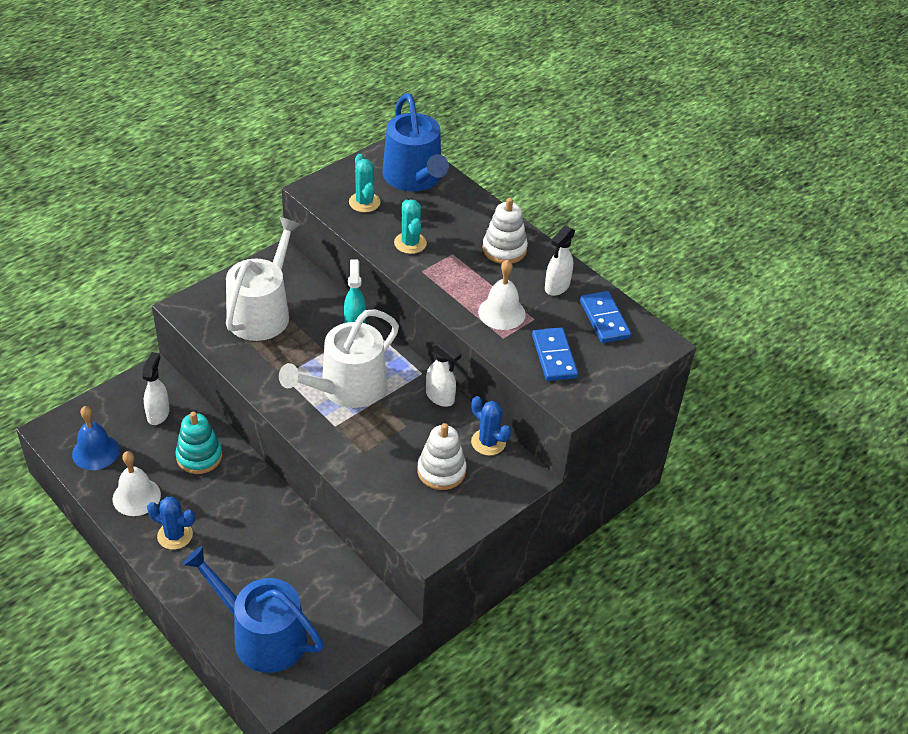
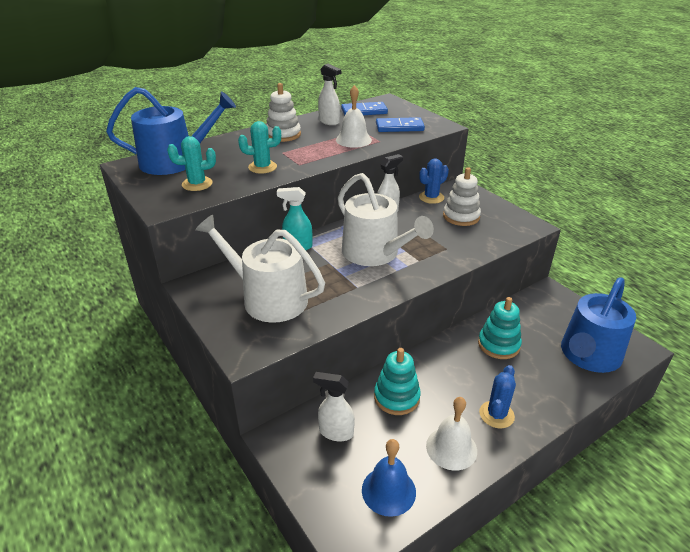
camera: 80 degrees left, 10 degrees down
(278, 548) = (498, 345): none -> turquoise stacking toy

